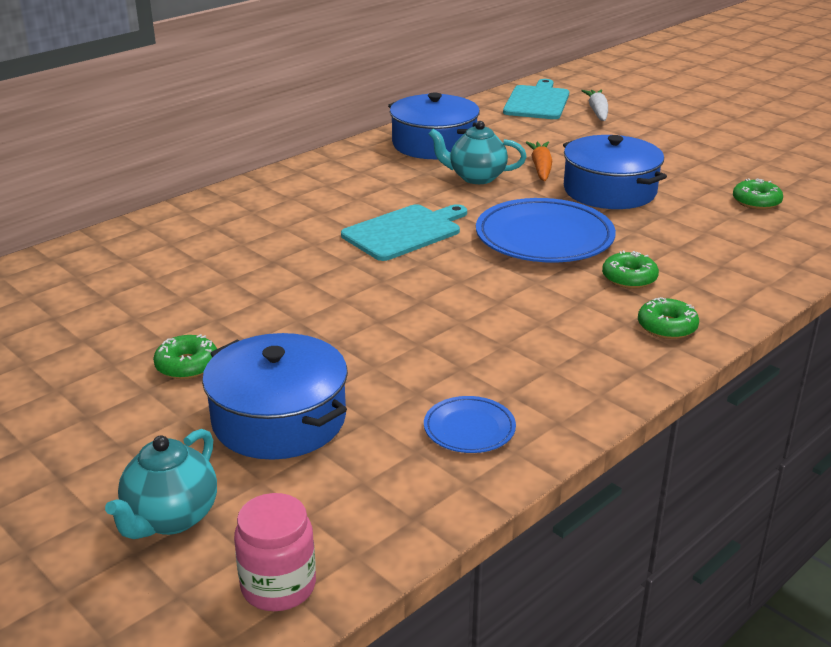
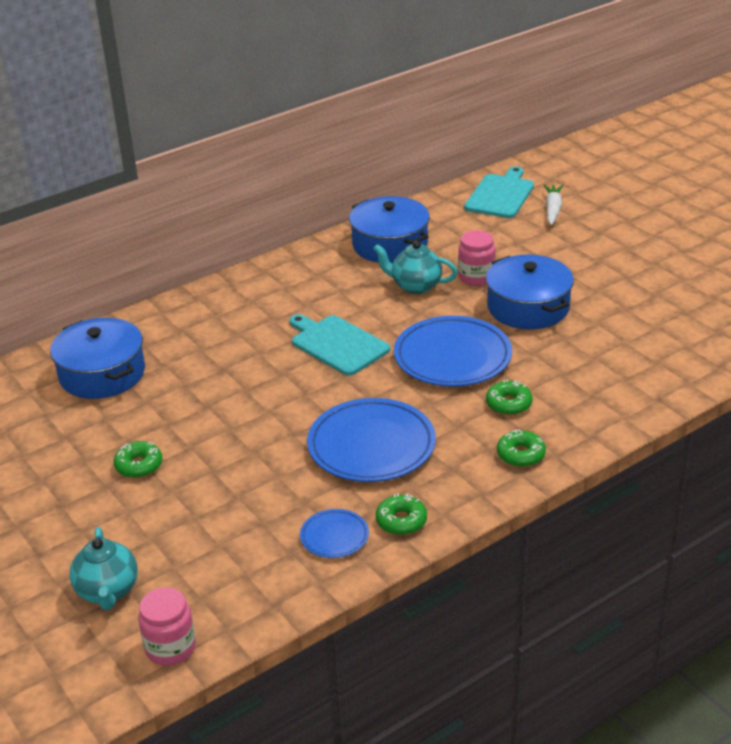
camera: 10 degrees right, 5 degrees up
(171, 518) = (108, 591): turquoise teapot -> turquoise teapot turned 45 degrees counterclockwise
(279, 419) = (197, 518): blue pot -> blue pot (102, 374)
(405, 232) = (337, 344): turquoise cutting board -> turquoise cutting board turned 105 degrees counterclockwise
(481, 328) = (371, 445): none -> blue plate
(541, 168) = (476, 277): orange carrot -> pink jar
(756, 202) = (654, 327): green donut -> green donut (401, 521)

